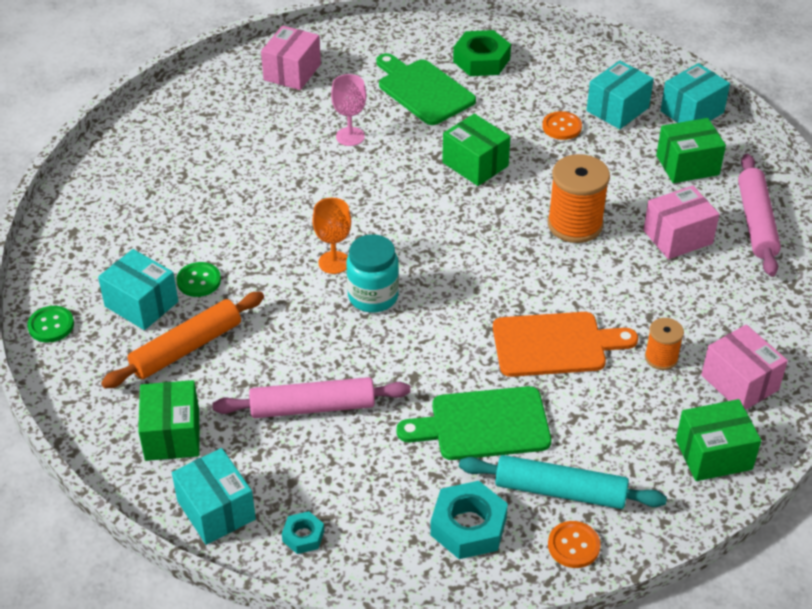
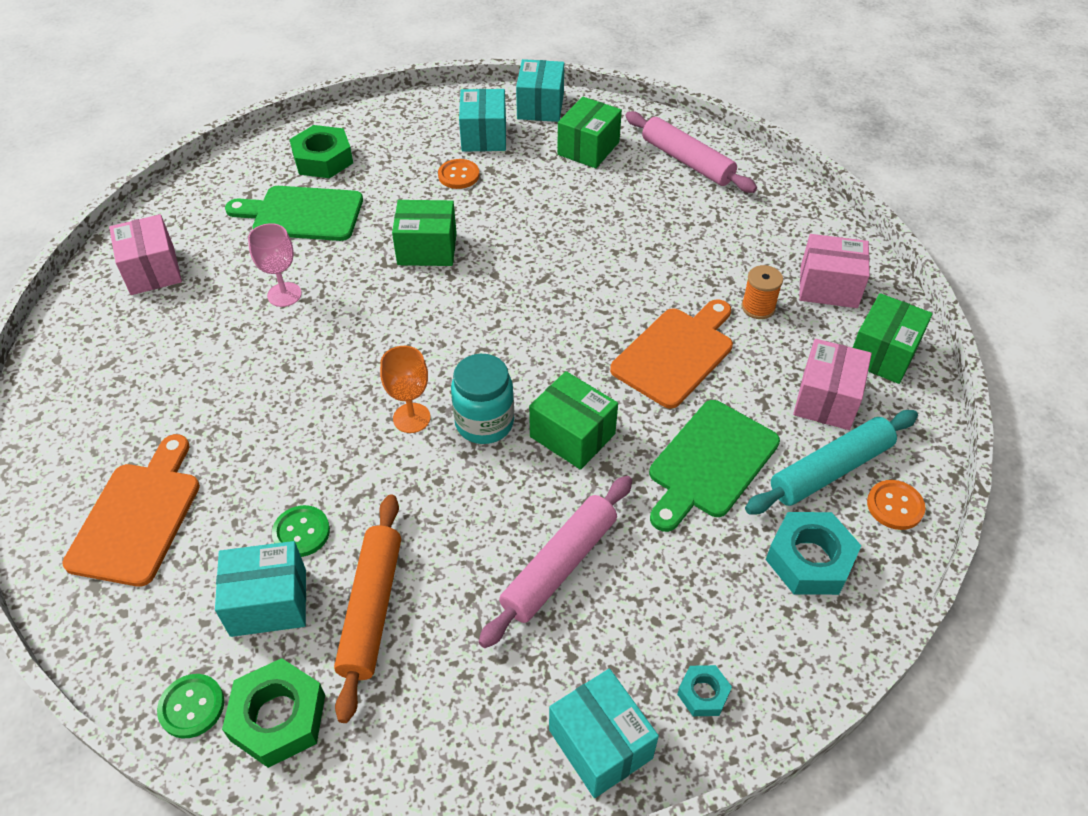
camera: 45 degrees left, 5 degrees up
(82, 363) = (278, 717): none -> green nut
(130, 211) = (138, 517): none -> orange cutting board
(172, 435) = (466, 708): green box -> green box (572, 435)
(216, 510) = (600, 744): turquoise box -> turquoise box turned 45 degrees clockwise
(575, 224) = (567, 247): orange spool -> none
(677, 237) = (651, 207): pink box -> pink box (826, 399)

